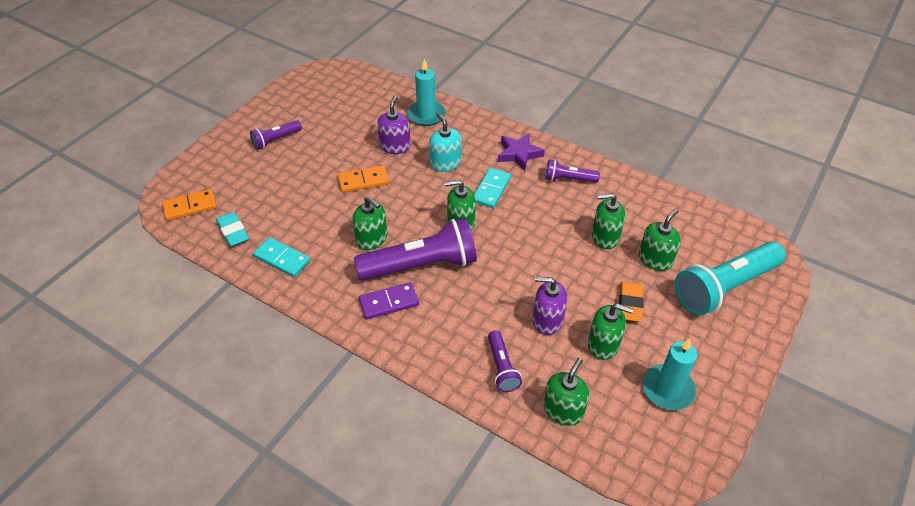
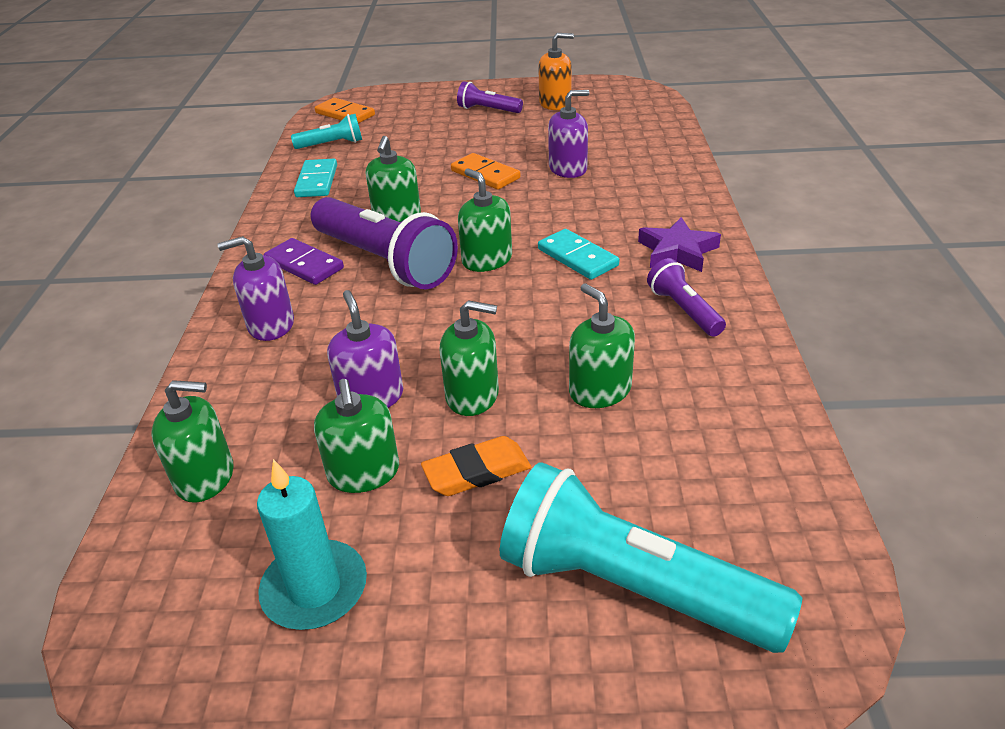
camera: 60 degrees right, 10 degrees down
(233, 231) = (331, 144): turquoise eraser -> turquoise flashlight
(305, 109) = (555, 103): none -> orange soap dispenser
(426, 115) = (652, 164): turquoise candle -> none
(443, 340) = (271, 325): none -> purple soap dispenser
(445, 163) = (583, 209): turquoise soap dispenser -> none
(491, 190) = (577, 257): turquoise domino -> turquoise domino turned 60 degrees clockwise
(502, 367) = (254, 389): purple flashlight -> none
(655, 259) = (609, 465): green soap dispenser -> green soap dispenser (472, 395)

